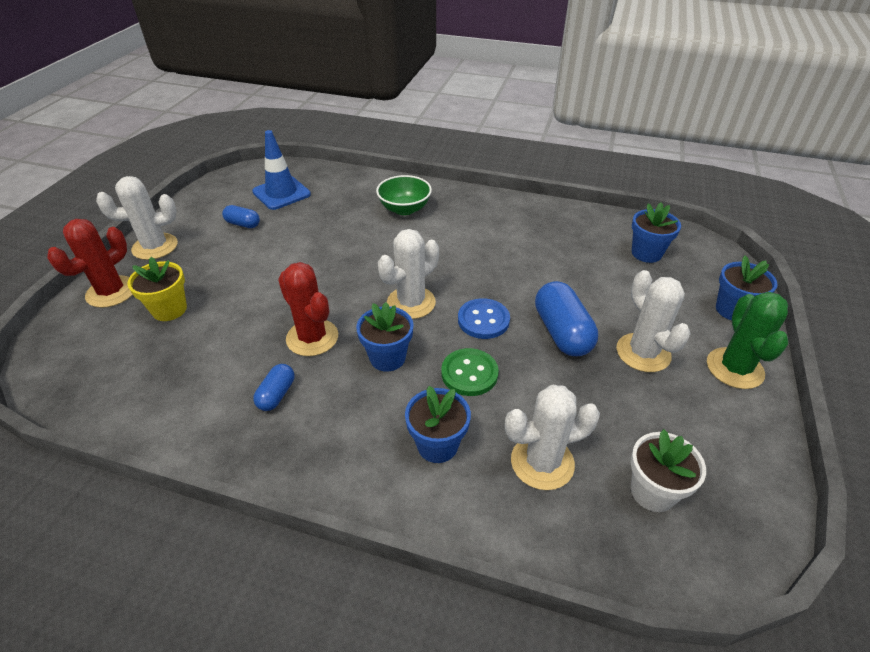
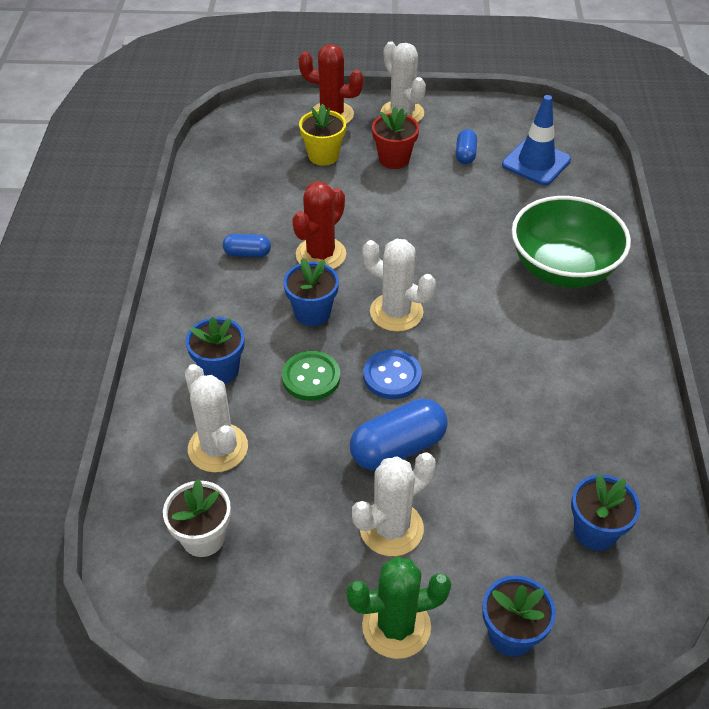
camera: 75 degrees right, 5 degrees up
(215, 264) = (394, 159): none -> red flower pot
(404, 209) = (563, 269): green bowl -> green bowl, size x1.65

